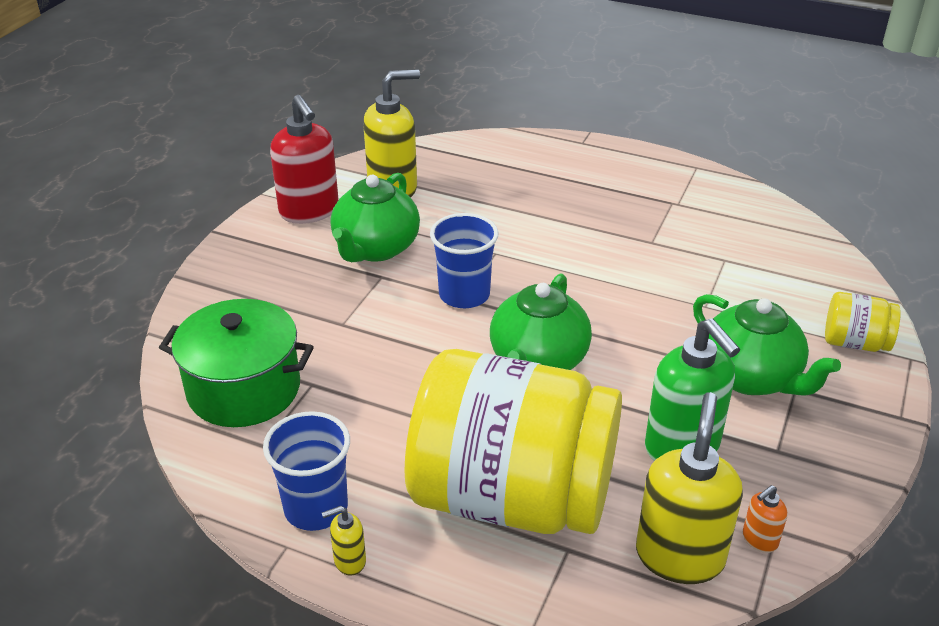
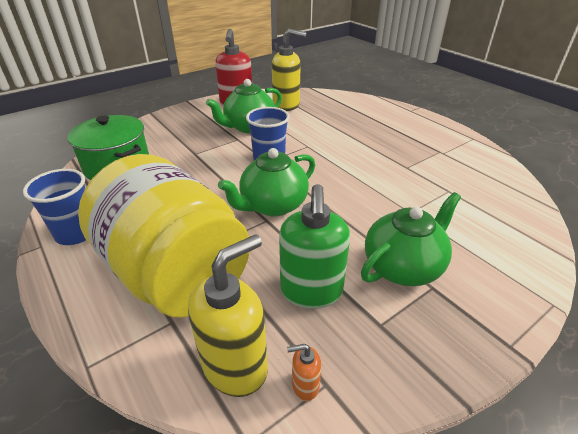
camera: 30 degrees right, 0 degrees up
(349, 561) = (56, 268): yellow soap dispenser -> none
(750, 377) = (403, 266): green teapot -> green teapot turned 120 degrees counterclockwise
(855, 342) = (509, 275): yellow jar -> none

